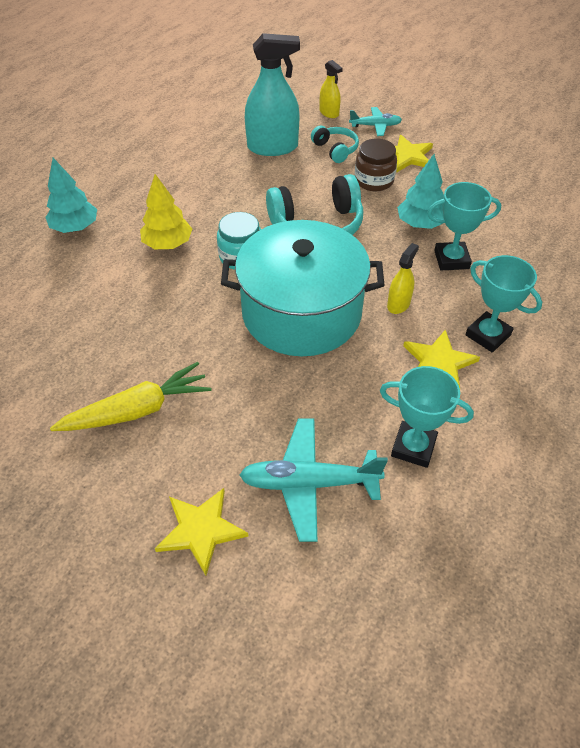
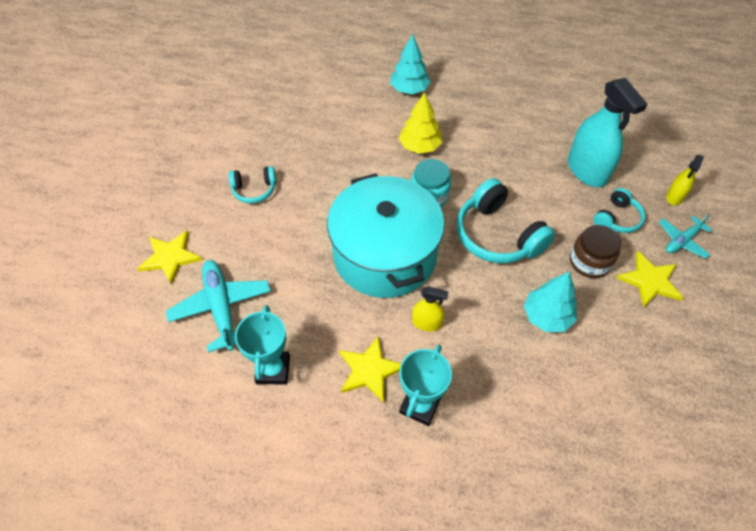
camera: 70 degrees right, 5 degrees up
(138, 410) = (254, 190): yellow carrot -> turquoise headphones
(375, 126) = (682, 241): turquoise plane -> turquoise plane turned 75 degrees clockwise
(451, 259) = (509, 354): turquoise trophy -> none

